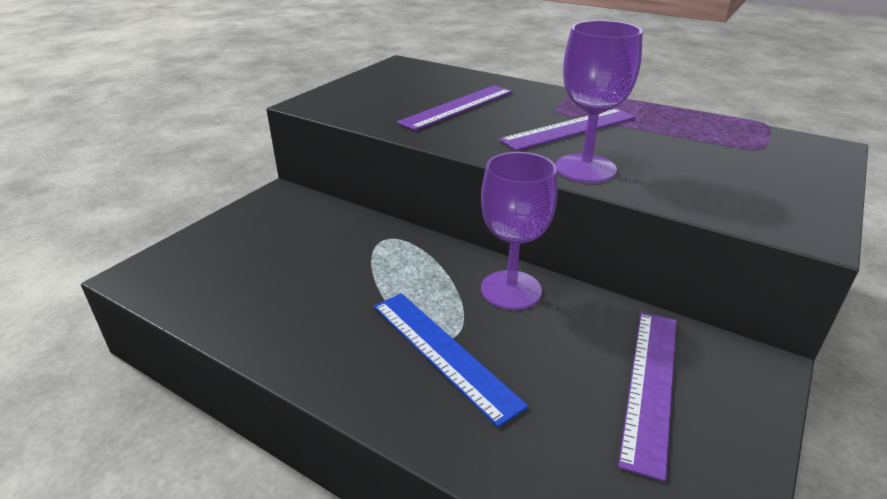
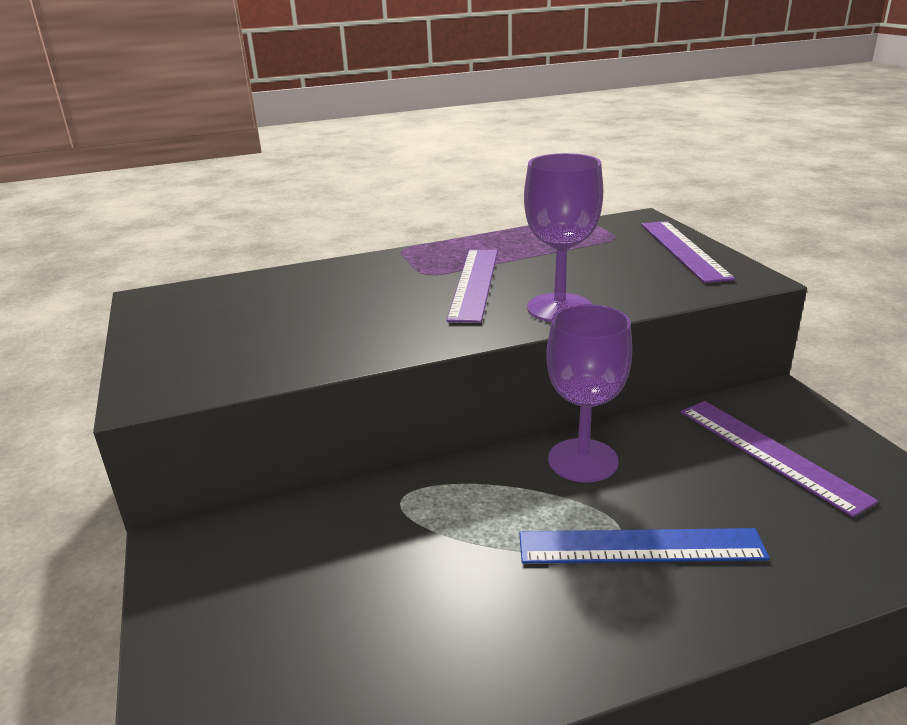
camera: 50 degrees left, 5 degrees down
(457, 107) = (333, 312): purple ruler -> purple ruler (683, 250)

